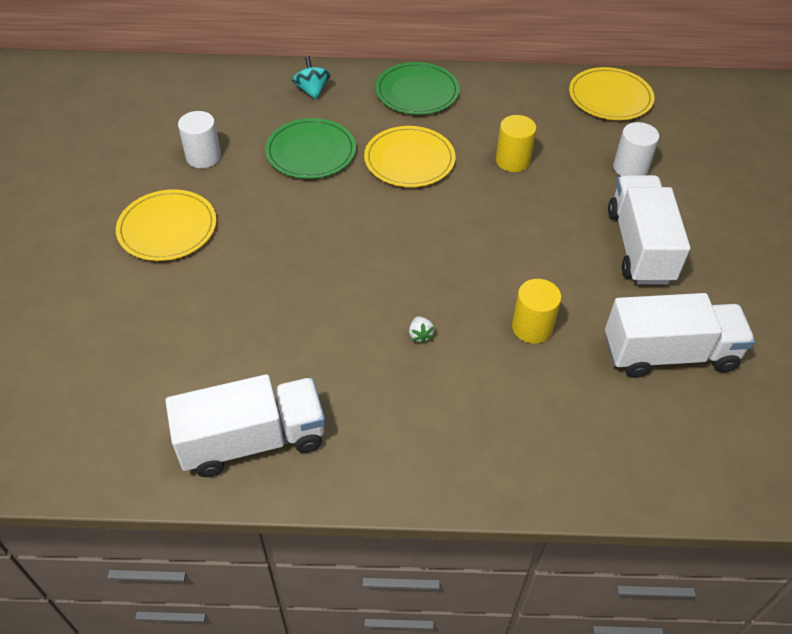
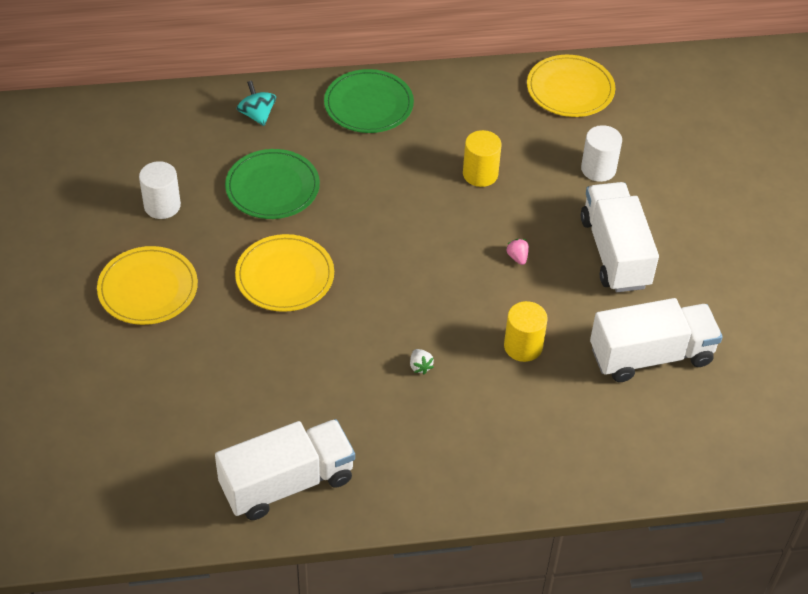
camera: 10 degrees left, 0 degrees up
(409, 160) = (375, 185): yellow plate -> yellow plate (285, 276)
(538, 240) = (517, 257): none -> pink strawberry

